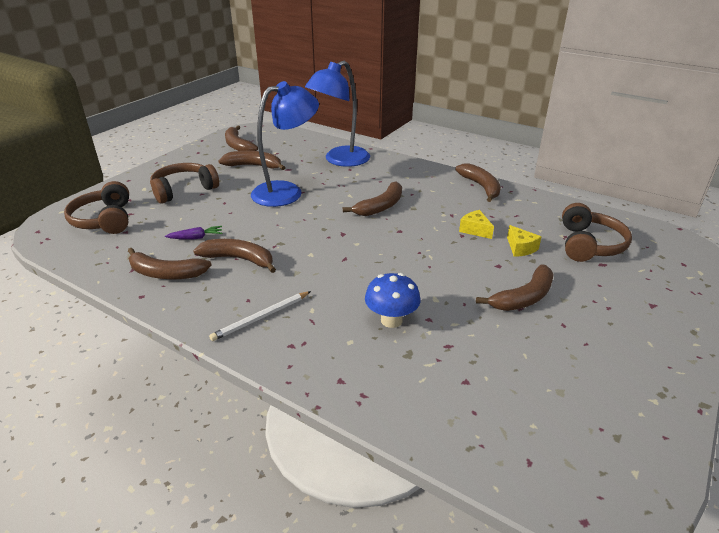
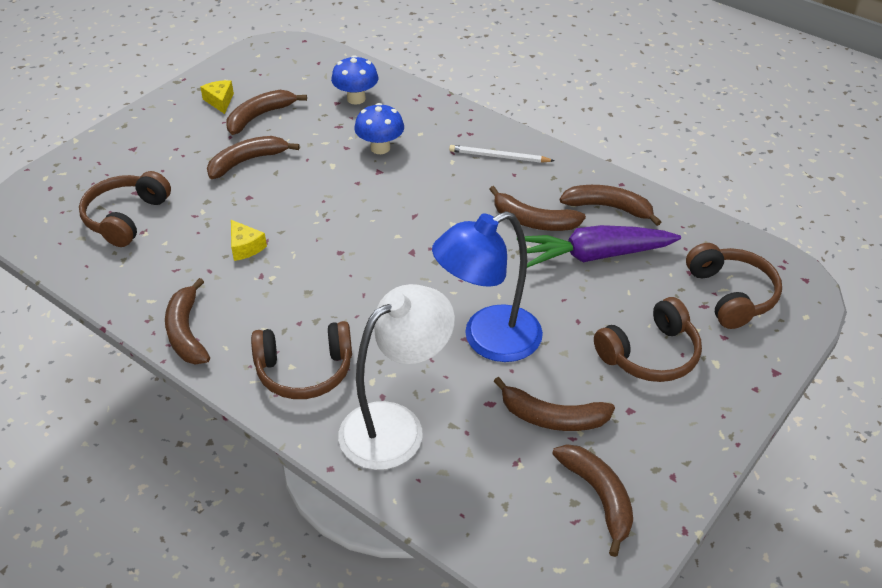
camera: 175 degrees left, 10 degrees up
(196, 238) = (594, 255): purple carrot -> purple carrot, size x2.35
(261, 317) = (498, 157): white pencil -> white pencil turned 135 degrees counterclockwise
(340, 160) = (396, 426): blue lamp -> white lamp
(381, 206) = (352, 297): brown banana -> brown banana (259, 116)
(398, 175) = (304, 371): none -> brown headphones
(442, 389) = (356, 99): none -> blue mushroom
(520, 248) = (209, 217): yellow cheese -> yellow cheese (220, 101)

